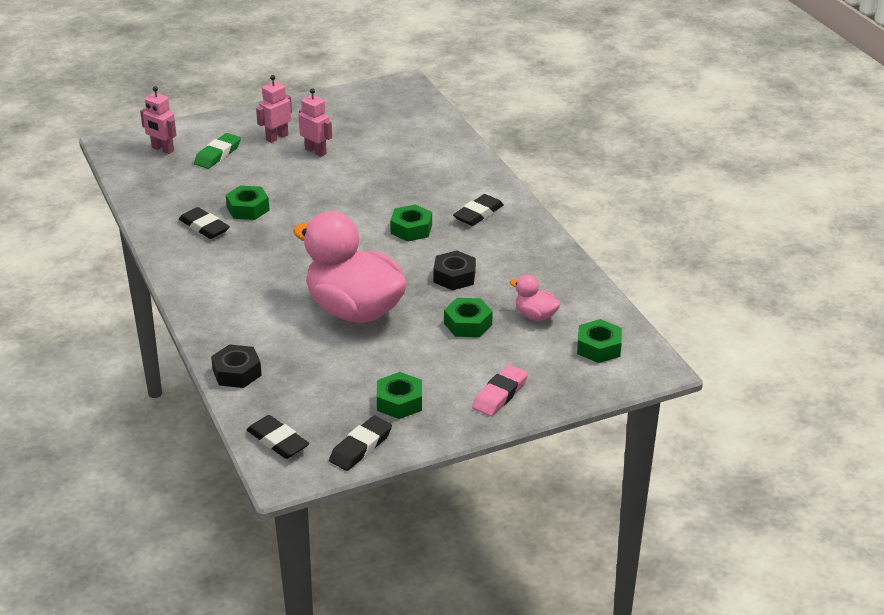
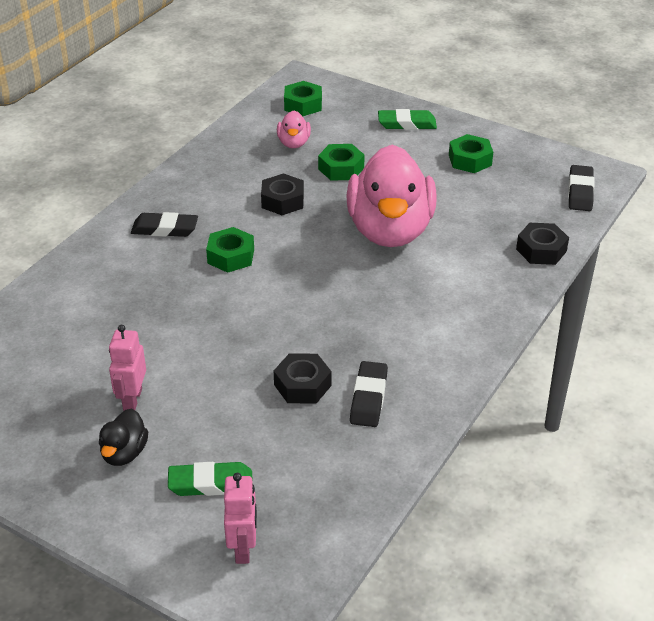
camera: 125 degrees left, 5 degrees up
(248, 209) = (302, 385): green nut -> black nut
(277, 137) = (124, 453): pink robot -> black duck
(361, 447) = (535, 155): black eraser -> none
(500, 394) = (407, 124): pink eraser -> green eraser

